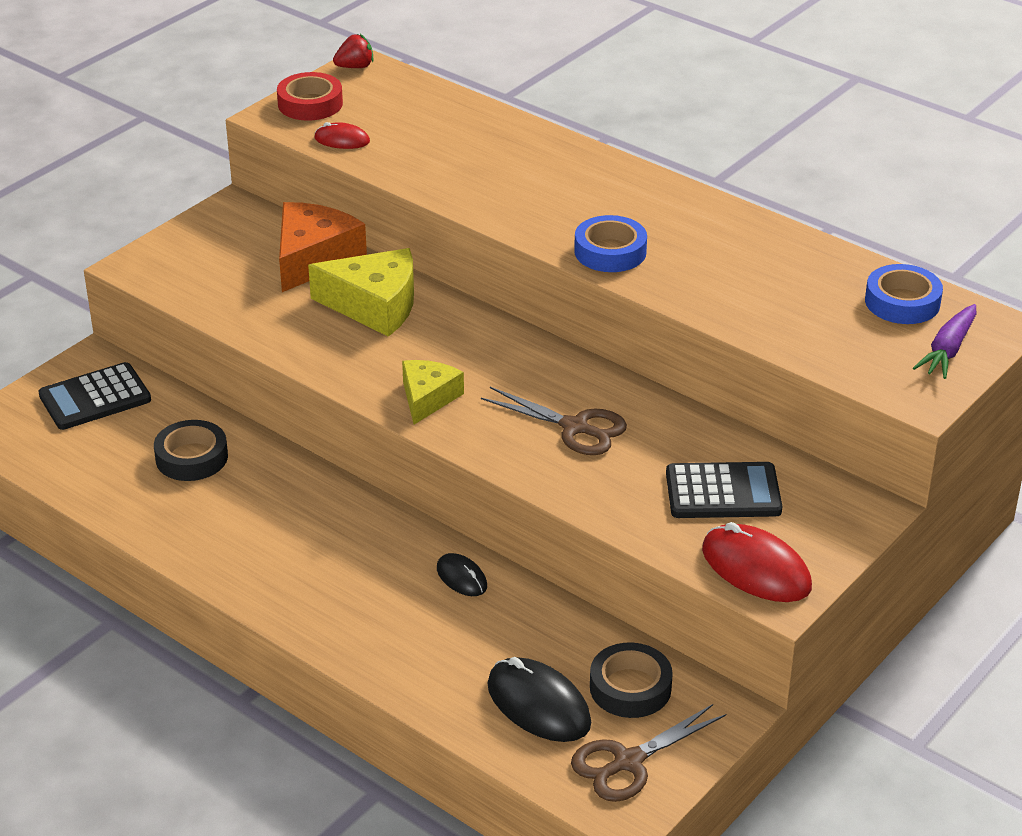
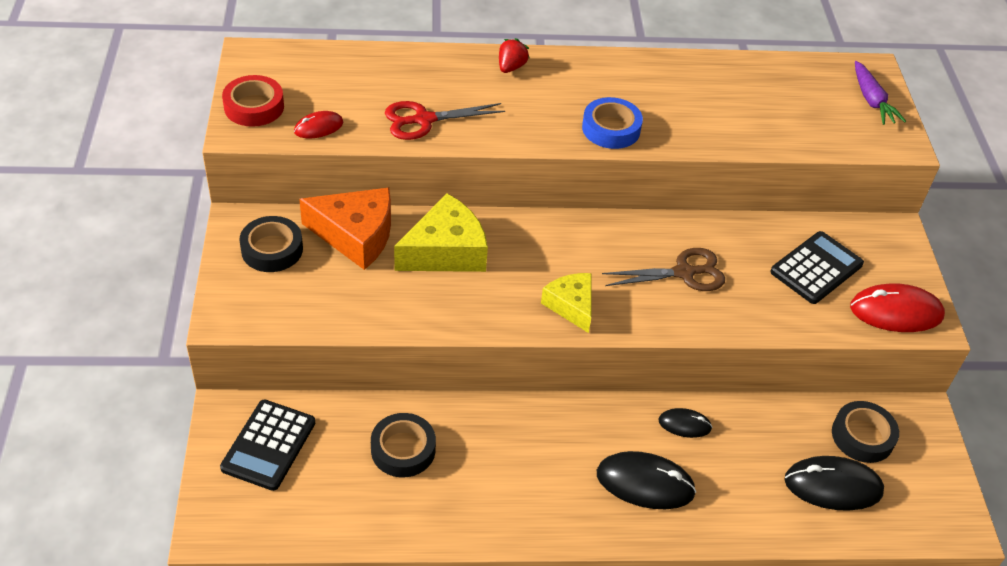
camera: 45 degrees left, 10 degrees up
(232, 237) = (272, 249): none -> black tape
(314, 259) = (355, 235): orange cheese -> orange cheese turned 120 degrees clockwise
(355, 67) = (247, 58): red strawberry -> red strawberry (511, 67)
(361, 597) = (645, 483): none -> black mouse
(441, 172) = (424, 120): none -> red scissors
(628, 762) = (921, 489): brown scissors -> none
(902, 302) = (809, 78): blue tape -> none

